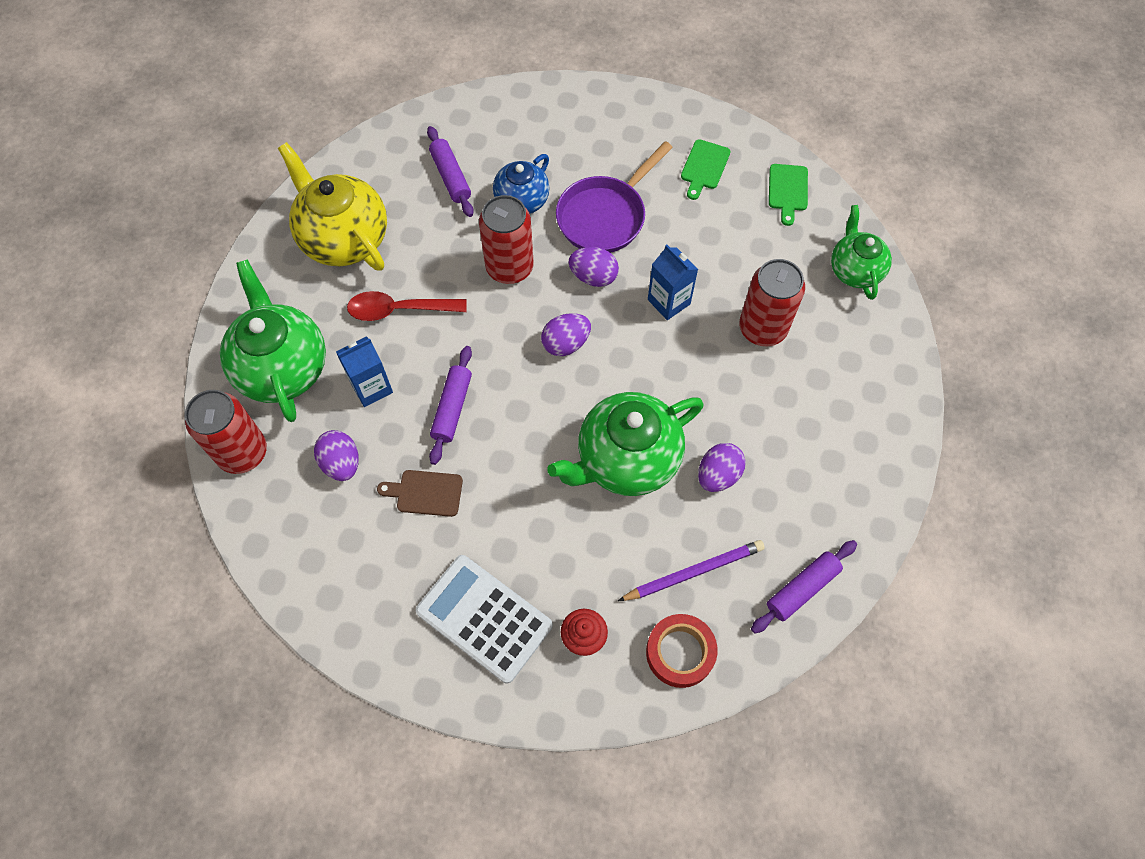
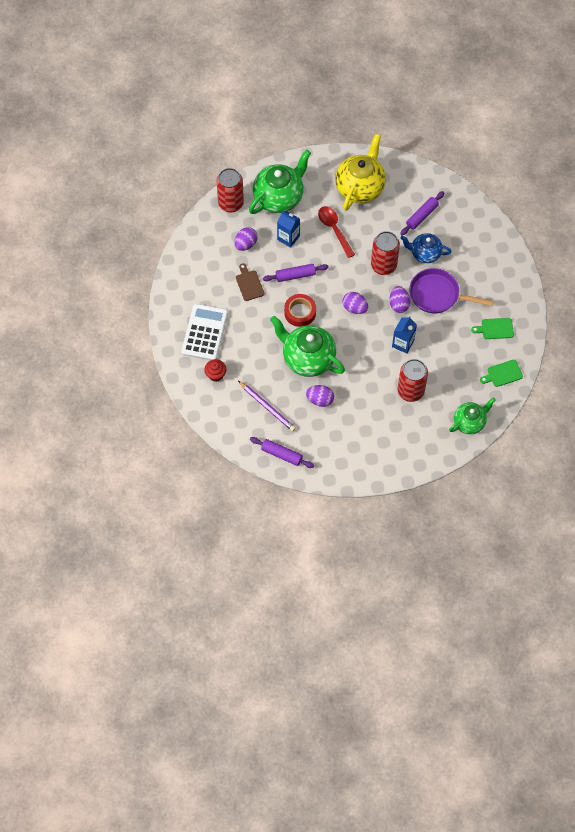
camera: 65 degrees right, 0 degrees up
(680, 652) = (227, 415): red tape -> red tape (300, 312)

